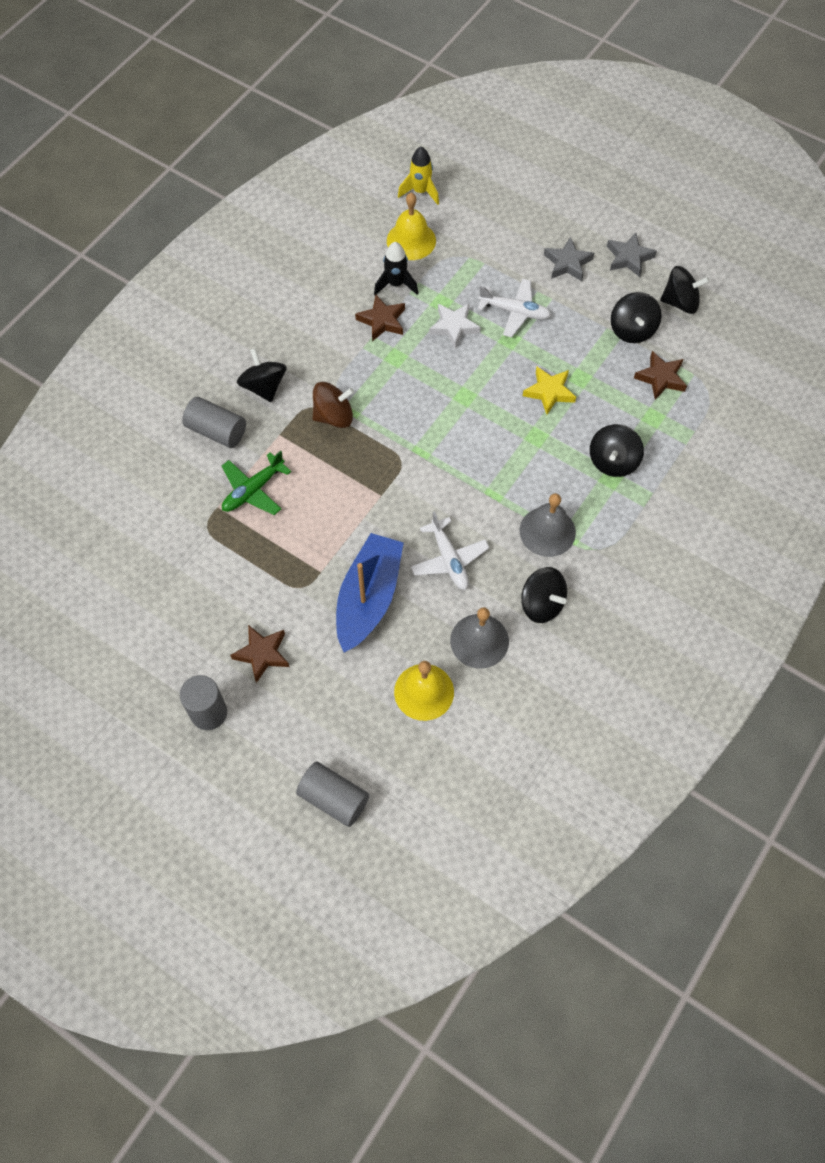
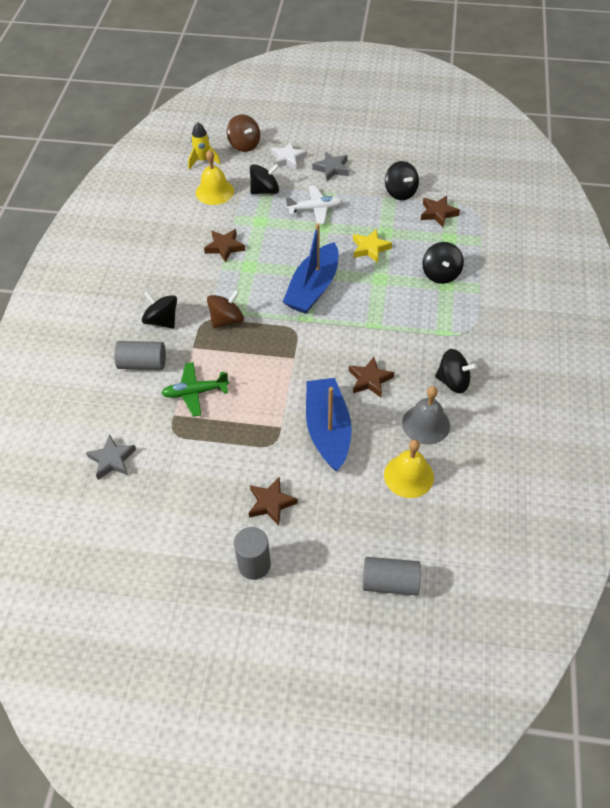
camera: 25 degrees left, 10 degrees down
(253, 490) = (195, 392): green plane -> green plane turned 60 degrees clockwise
(396, 284) = (220, 221): black rocket -> none
(449, 559) = (369, 380): white plane -> brown star
(452, 416) = (313, 288): none -> blue boat
(454, 327) = (278, 233): white star -> white star (288, 159)
(481, 188) = (244, 145): none -> brown spinning top
(547, 531) = (426, 334): grey bell -> none
(629, 258) = (370, 152): grey star -> grey star (112, 460)
(680, 302) = (420, 166): black spinning top -> black spinning top (265, 190)

